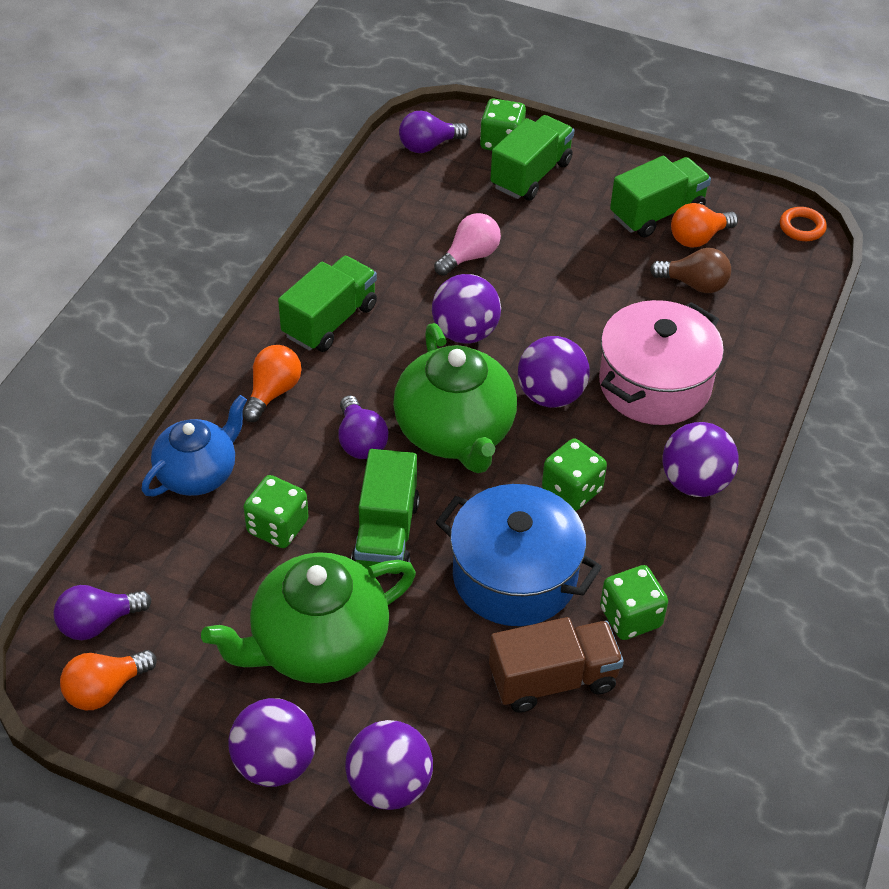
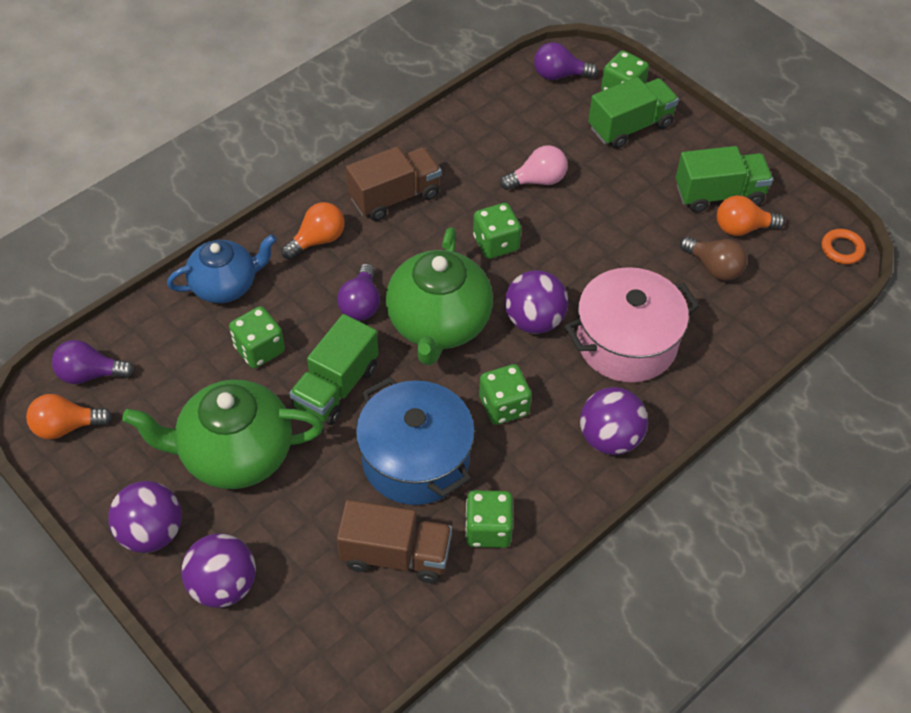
camera: 25 degrees right, 5 degrees up
(330, 321) = (395, 197): green truck -> brown truck
(465, 332) = (496, 243): purple ball -> green dice

